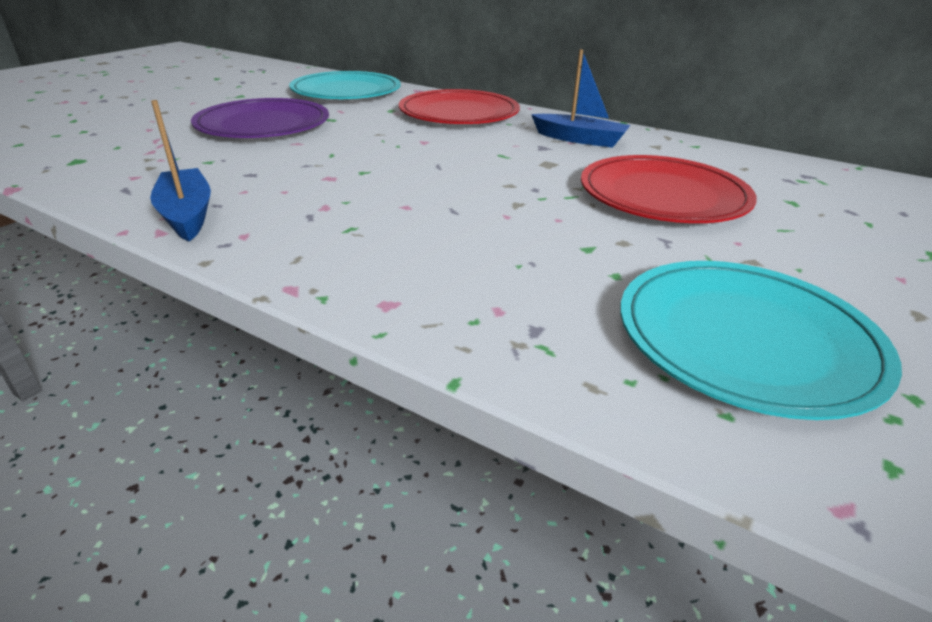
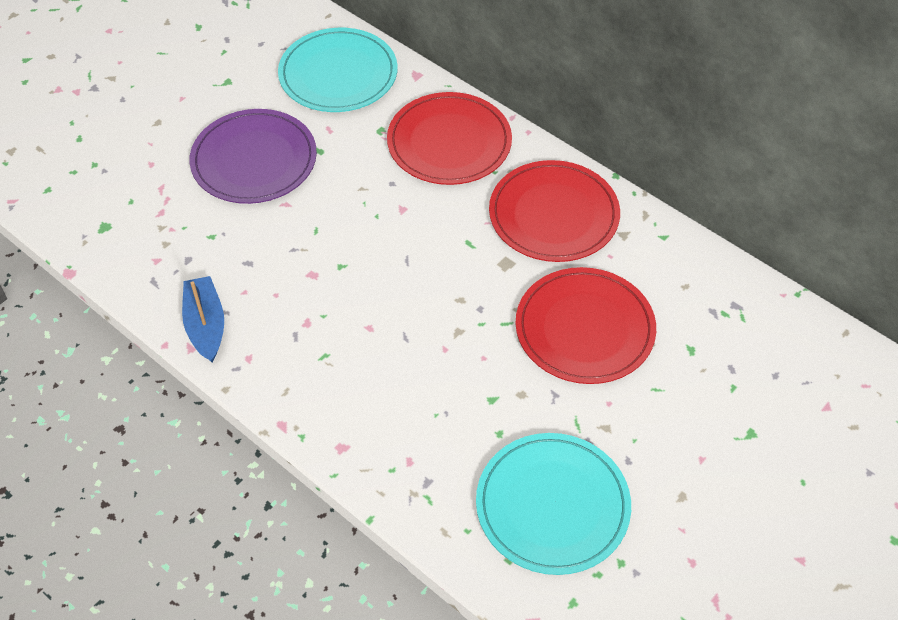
camera: 10 degrees right, 20 degrees up
(580, 139) = (553, 215): blue boat -> red plate

